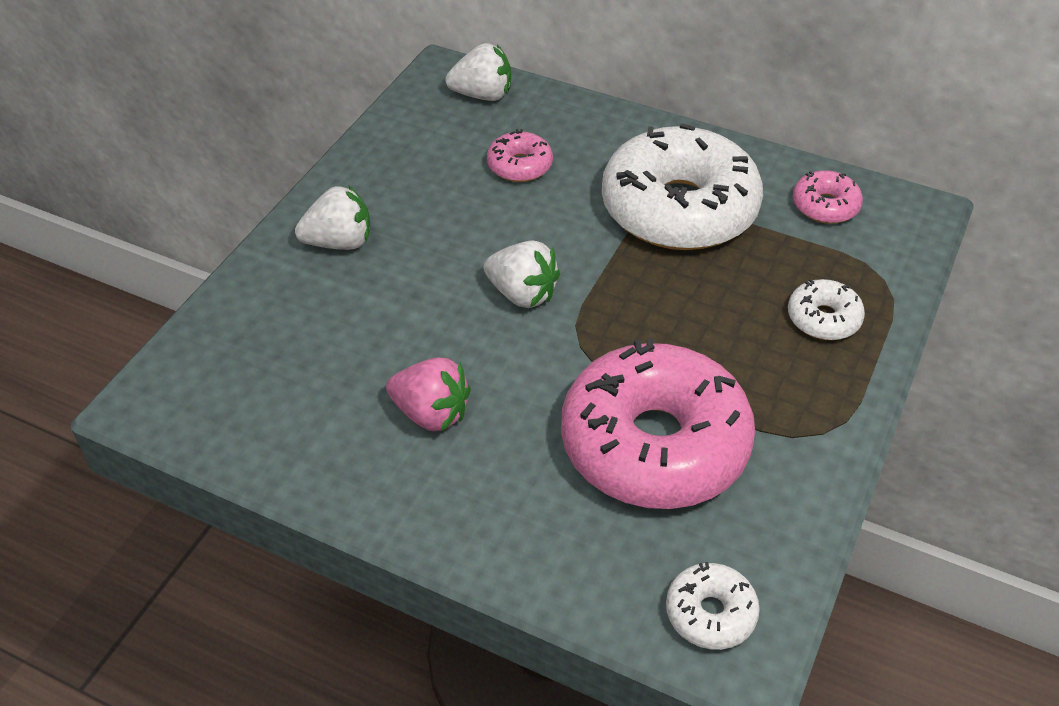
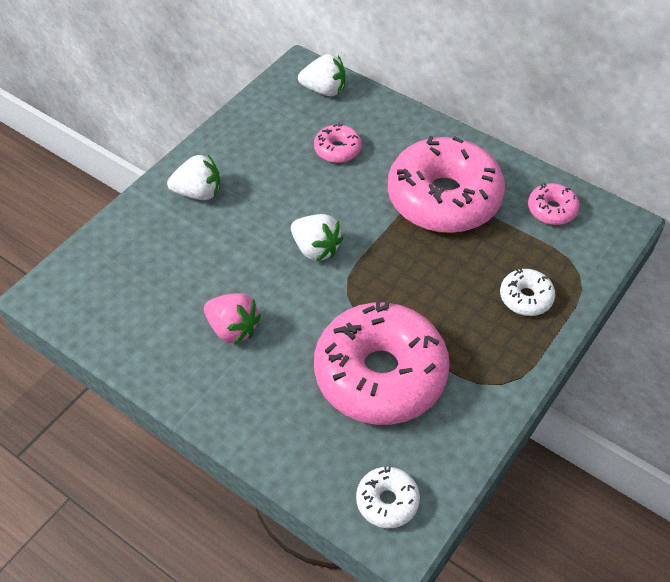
camera: 10 degrees right, 5 degrees up
(679, 209) = (443, 198): white donut -> pink donut

